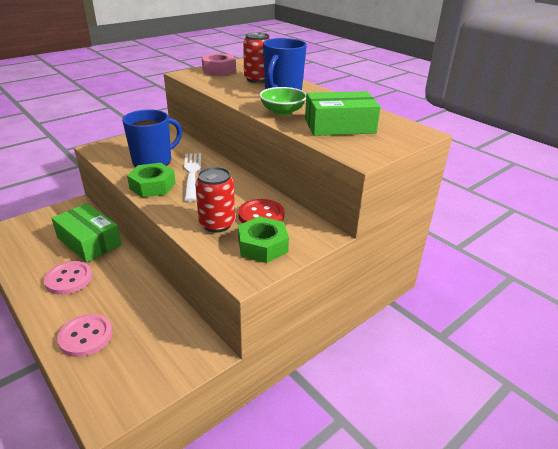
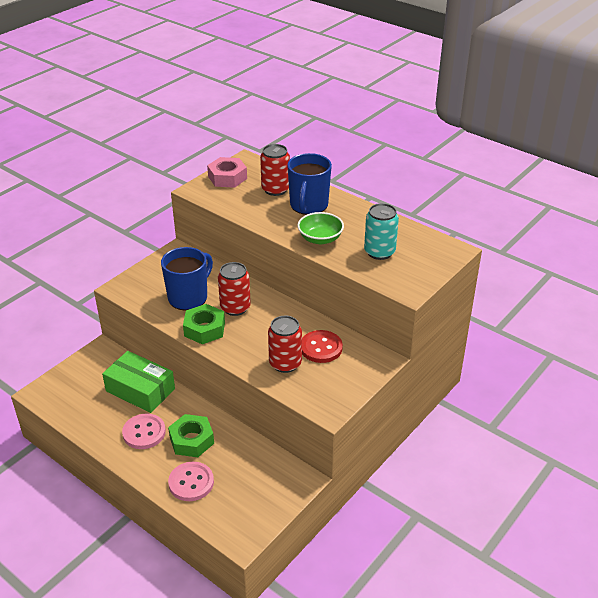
camera: 10 degrees left, 5 degrees up
(192, 173) = (235, 308): white fork -> red can
(262, 246) = (334, 380): green nut -> green nut (191, 440)
(339, 126) = (379, 252): green box -> turquoise can

